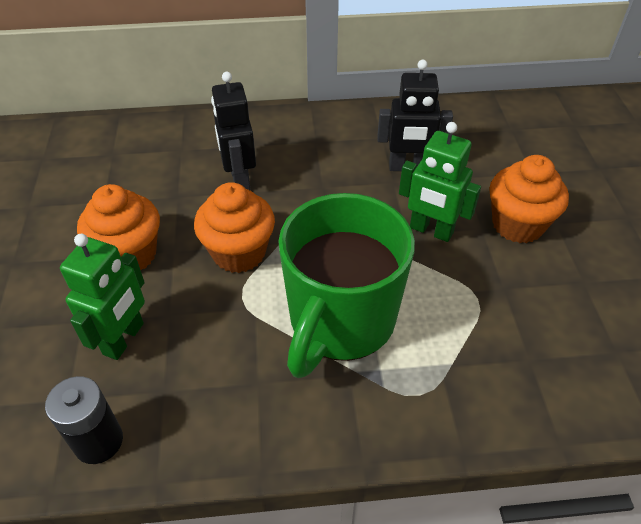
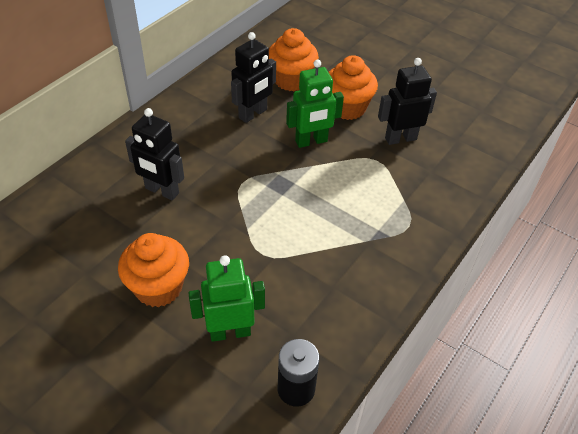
camera: 50 degrees left, 0 degrees up
(124, 339) = (230, 332): green robot -> green robot turned 75 degrees counterclockwise
(239, 253) = (226, 232): orange cupcake -> orange cupcake (291, 80)
(340, 322) = (331, 223): green mug -> none
(539, 297) = (400, 138): none -> black robot

